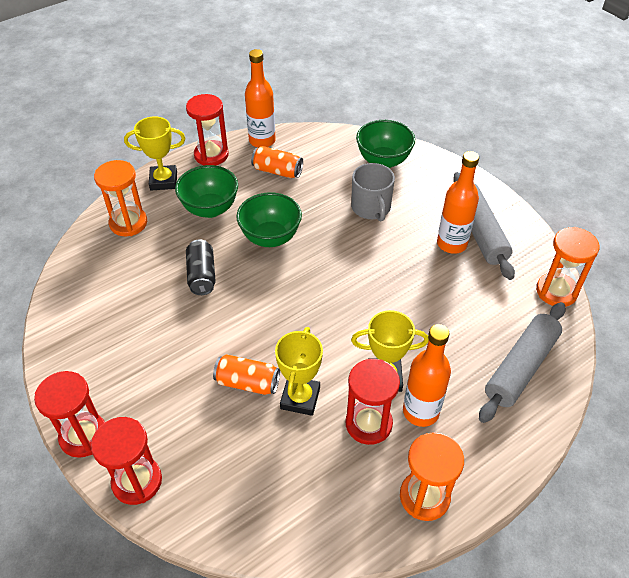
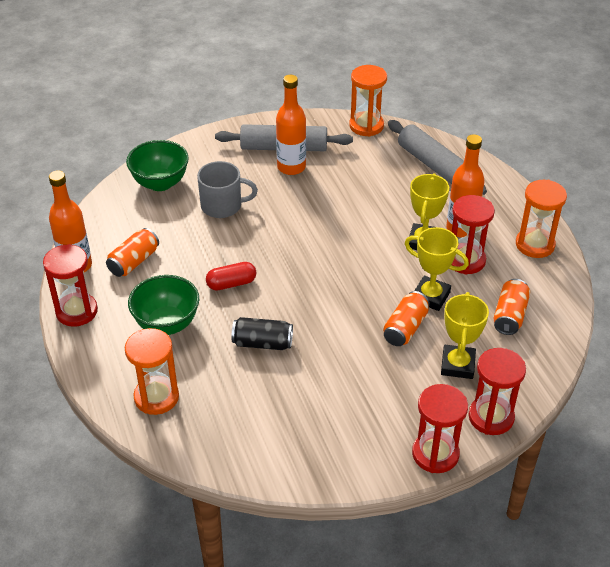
camera: 75 degrees left, 5 degrees down
(163, 181) = (99, 359): yellow trophy -> yellow trophy (457, 365)
(270, 237) = (231, 283): green bowl -> red capsule
(292, 482) = (509, 315): none -> orange can

